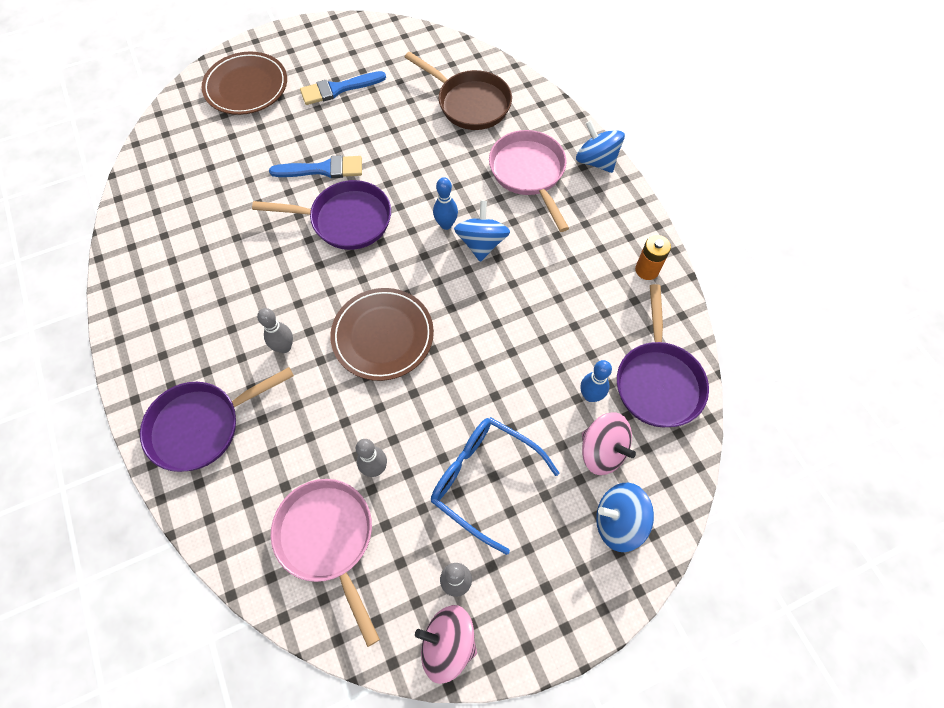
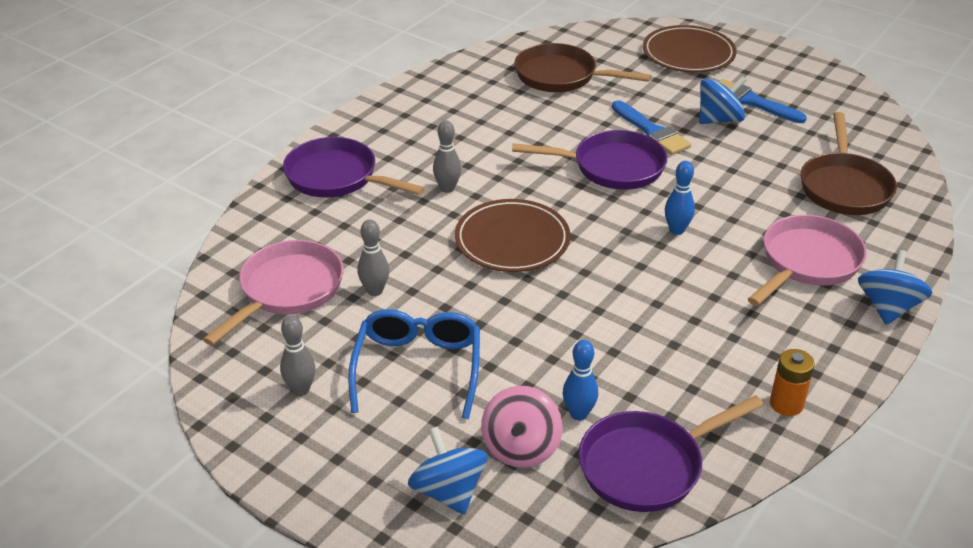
camera: 60 degrees right, 25 degrees down
(201, 184) = (561, 76): none -> brown pan
(346, 220) = (612, 167): purple pan -> purple pan turned 60 degrees counterclockwise
(448, 643) = (238, 407): pink spinning top -> none
(481, 243) = (681, 262): blue spinning top -> blue spinning top (719, 120)

